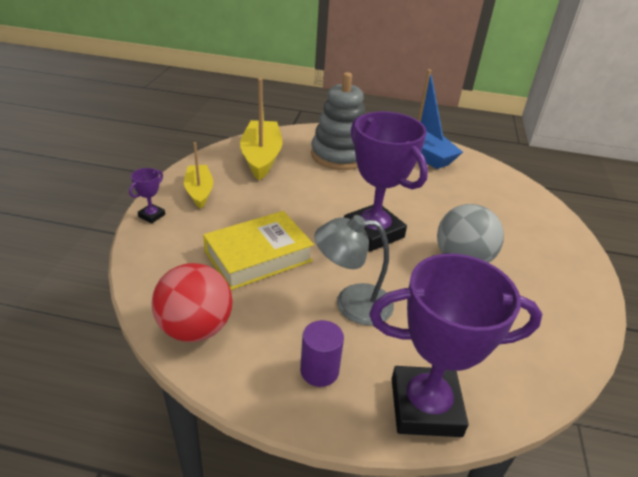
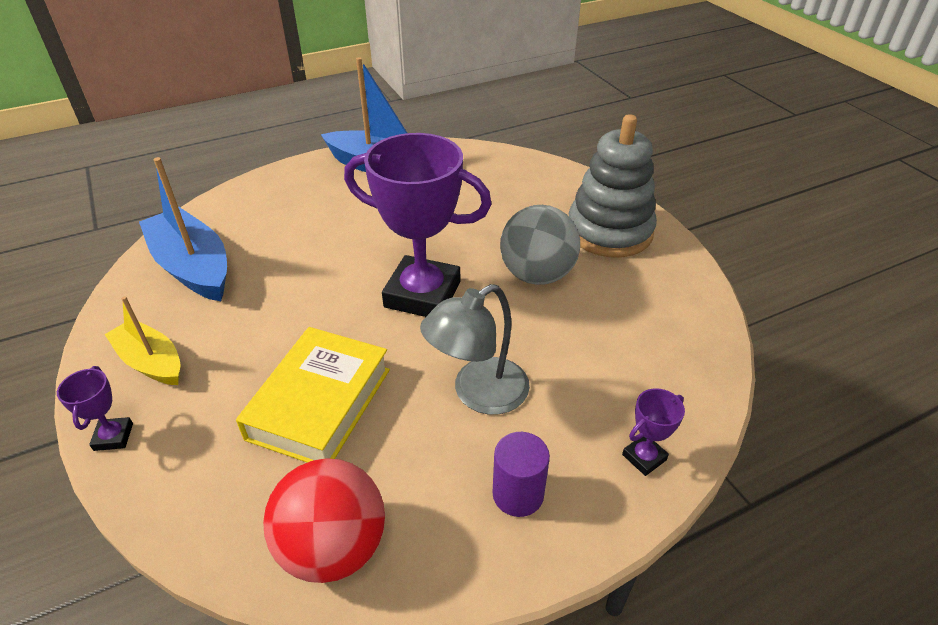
camera: 35 degrees left, 5 degrees up
(261, 157) = (193, 267): yellow boat -> blue boat
(339, 155) = (293, 215): grey stacking toy -> grey stacking toy (609, 231)
(425, 407) = (644, 457): purple trophy -> purple trophy, size x0.41

